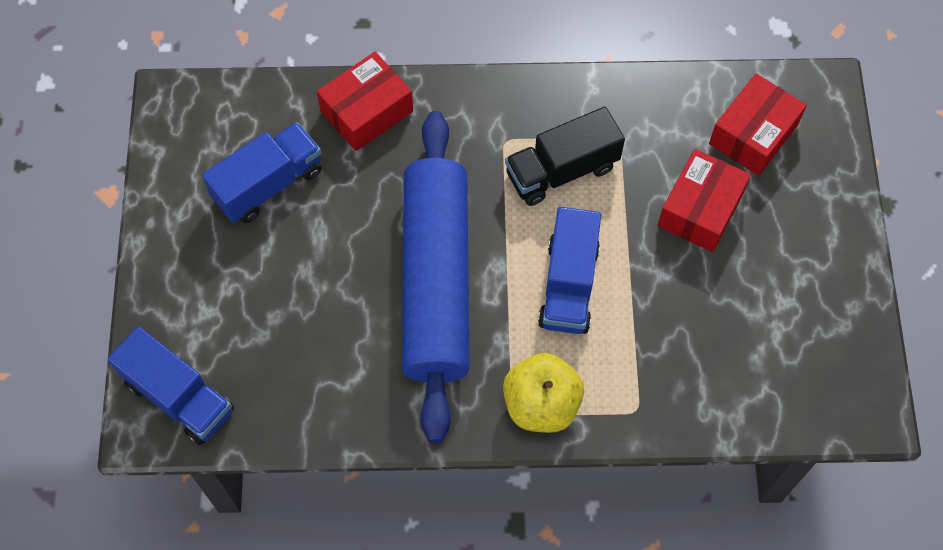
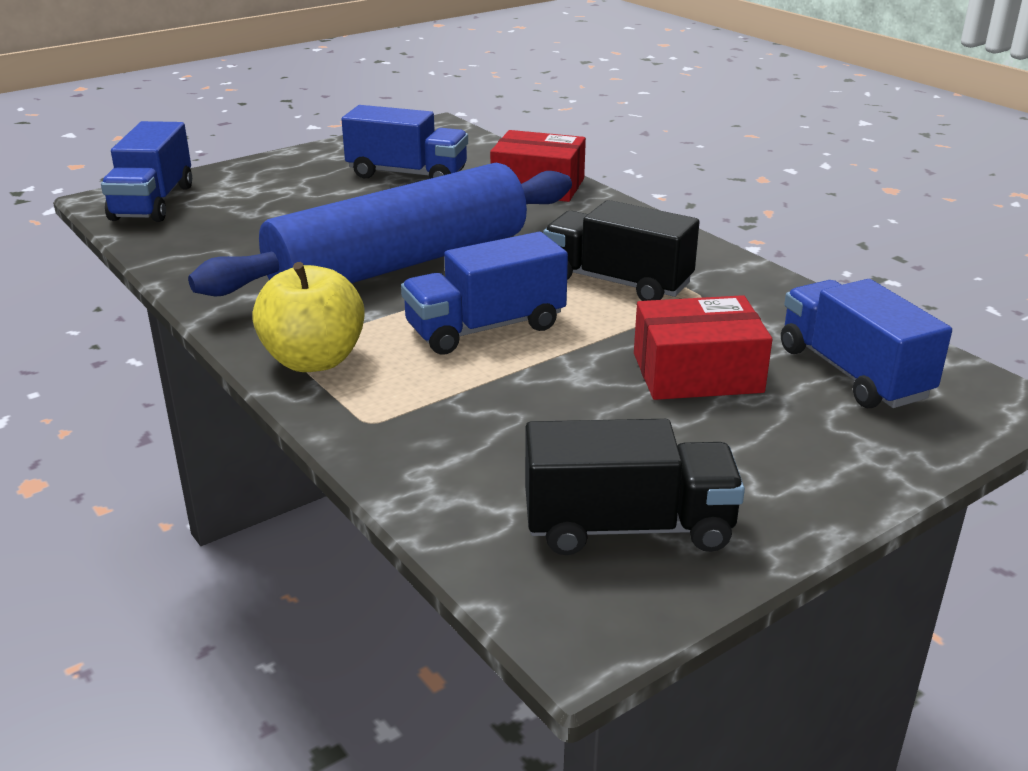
camera: 55 degrees right, 35 degrees down
(753, 134) = (852, 373): red box -> blue truck
(814, 345) = (628, 527): none -> black truck

